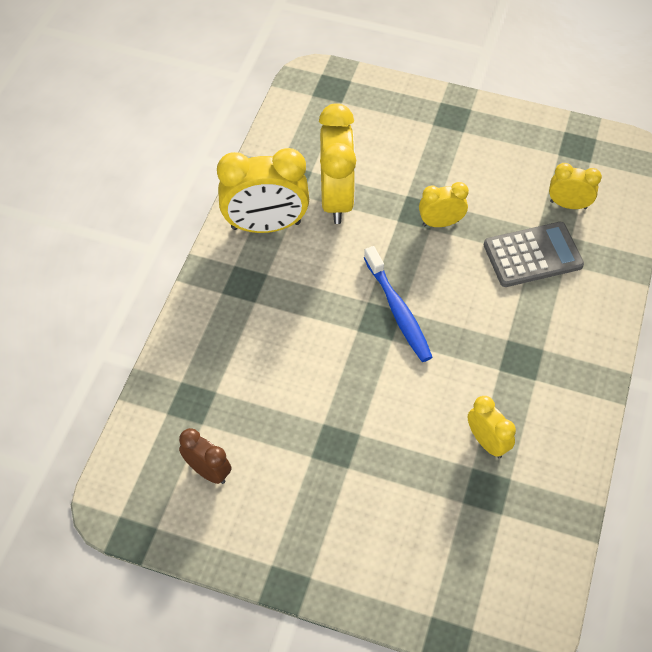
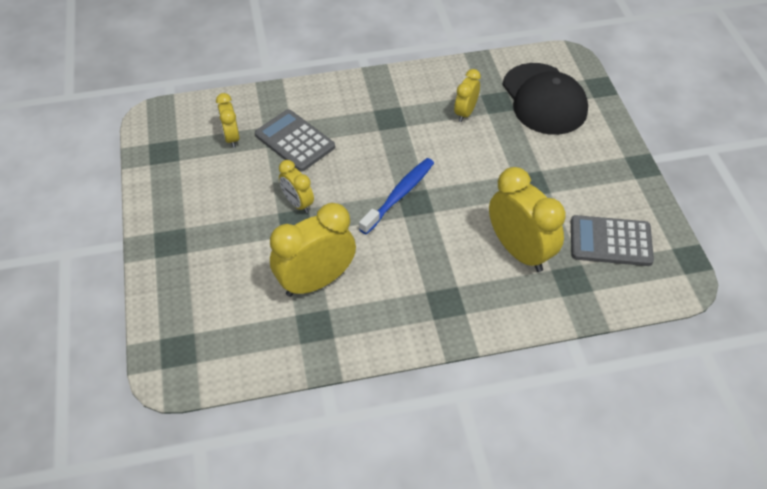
camera: 120 degrees left, 5 degrees down
(208, 471) = (610, 241): brown clock -> grey calculator
(266, 226) = (378, 317): yellow clock -> yellow clock (519, 251)
(461, 549) = (544, 99): none -> black cap

